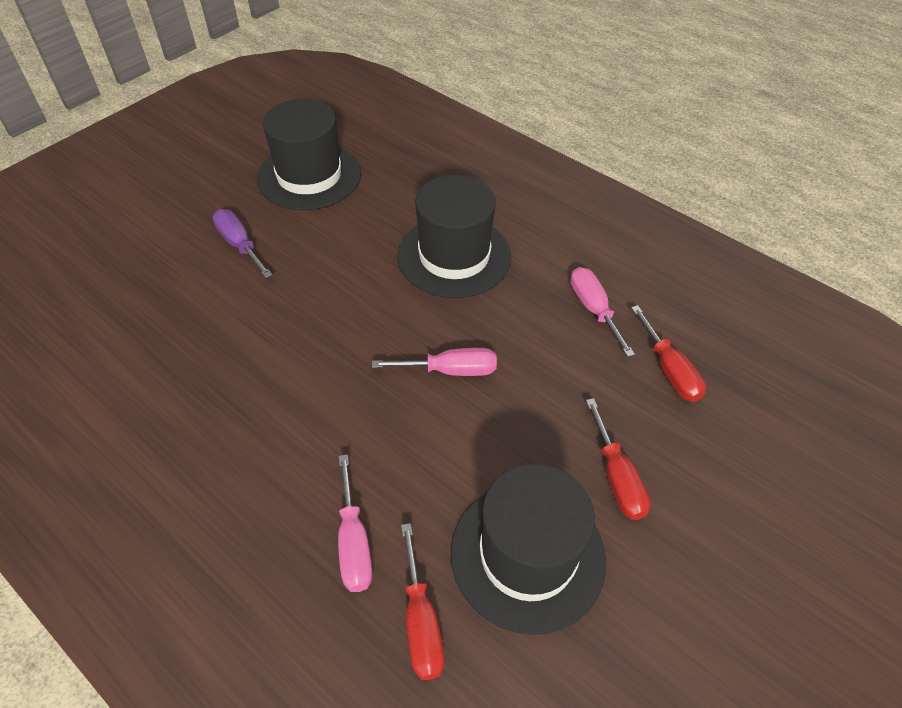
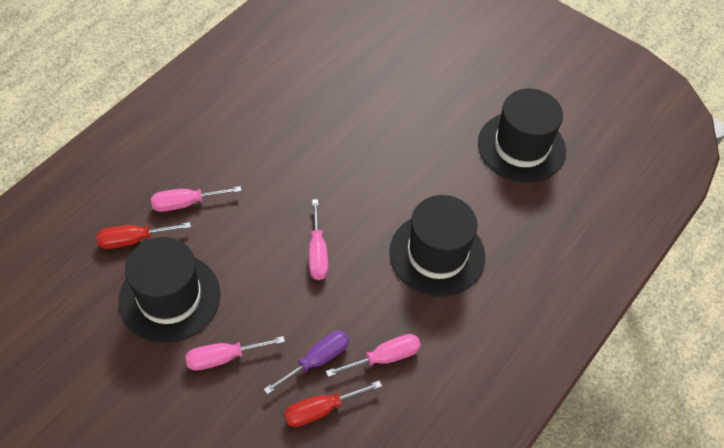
camera: 85 degrees right, 5 degrees up
(239, 244) = (434, 113): purple screwdriver -> purple screwdriver (317, 360)
(617, 477) = (223, 357): red screwdriver -> pink screwdriver

